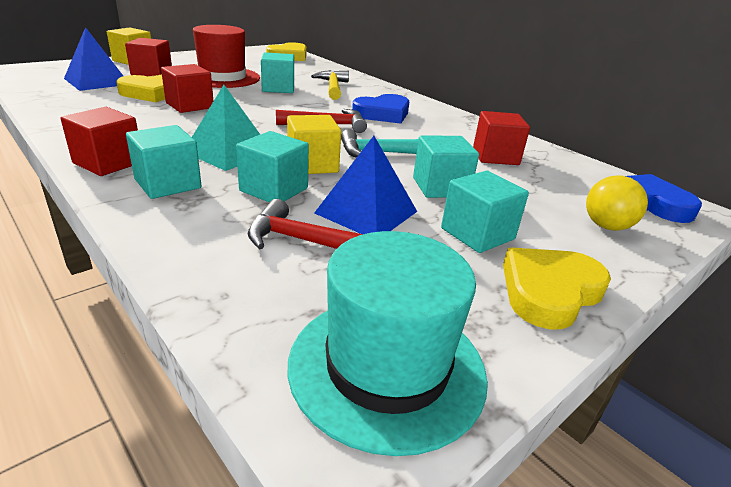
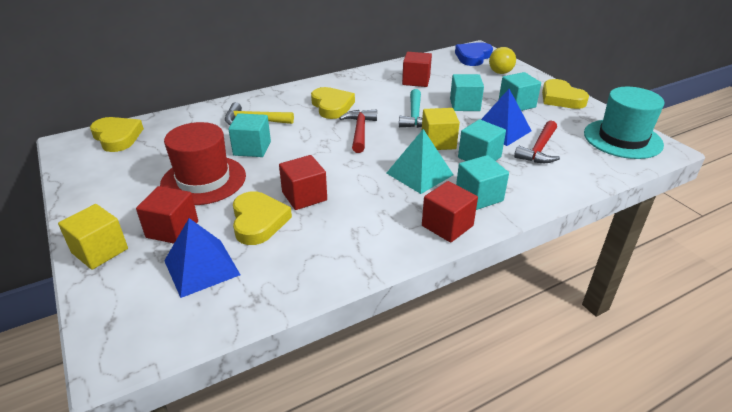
camera: 75 degrees left, 5 degrees up
(383, 114) = (332, 106): blue heart -> yellow heart

